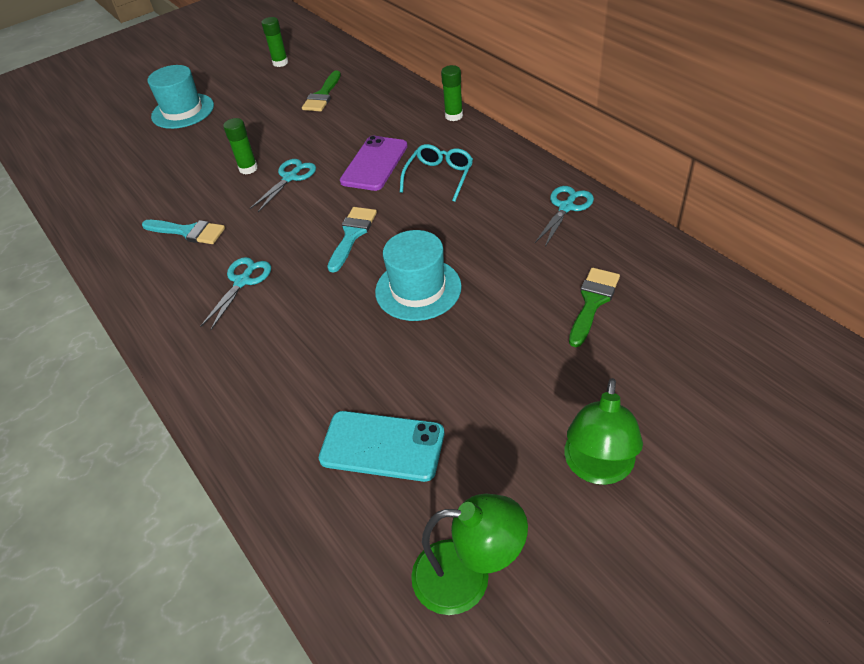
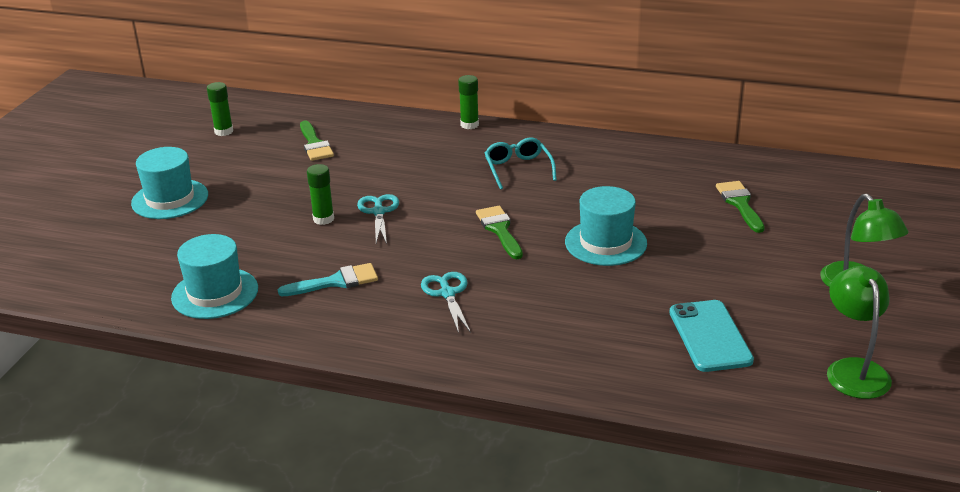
camera: 40 degrees left, 15 degrees down
(112, 206) = (215, 293): none -> turquoise hat
(352, 235) = (499, 230): turquoise brush -> green brush
(374, 164) = (446, 178): purple phone -> none
(382, 446) = (709, 336): turquoise phone -> turquoise phone turned 75 degrees counterclockwise
(467, 577) = (854, 369): green lamp -> green lamp turned 60 degrees counterclockwise
(566, 207) = (647, 156): turquoise scissors -> none

